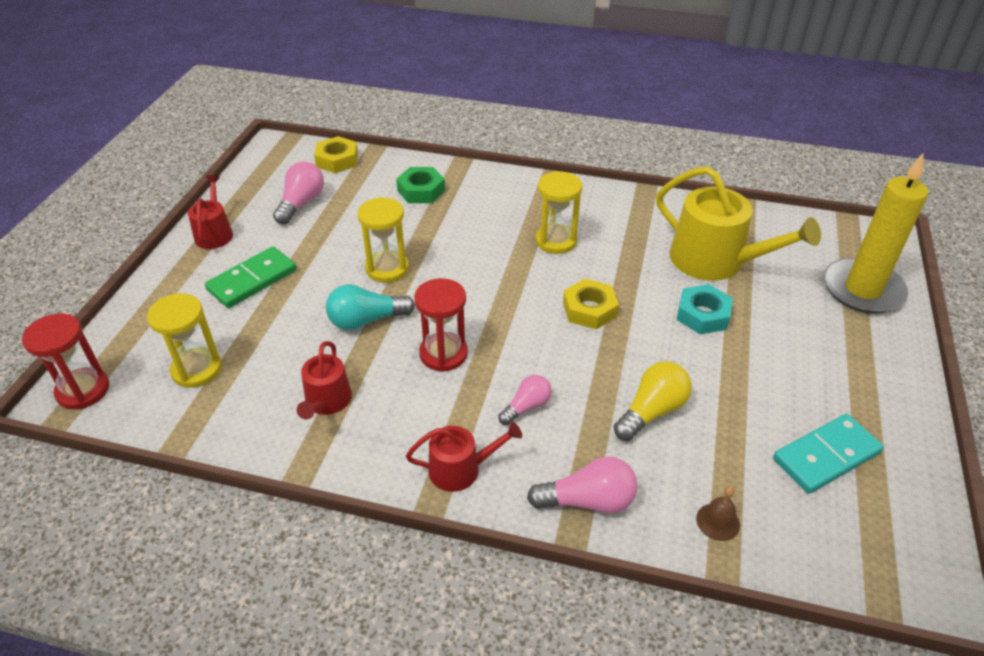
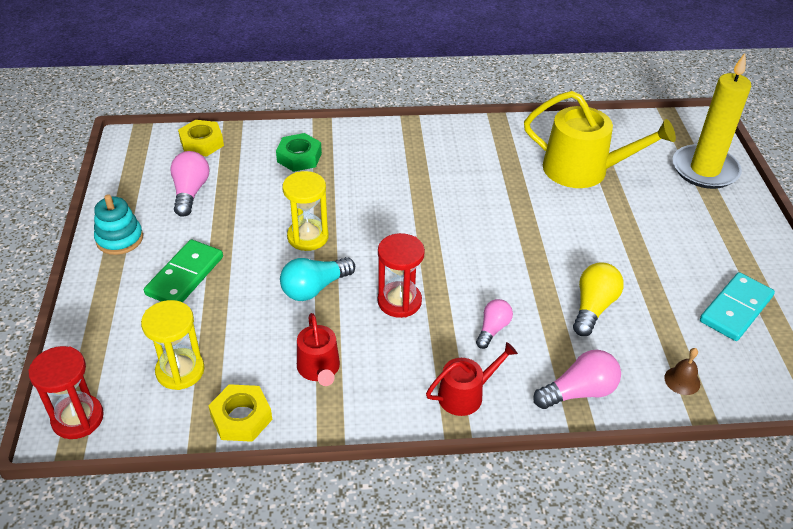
camera: 20 degrees left, 0 degrees up
(214, 233) = (119, 239): red watering can -> turquoise stacking toy
(556, 241) = (444, 180): yellow hourglass -> none
(589, 309) = (502, 234): yellow nut -> yellow nut (241, 418)
(703, 315) = (595, 218): turquoise nut -> none

